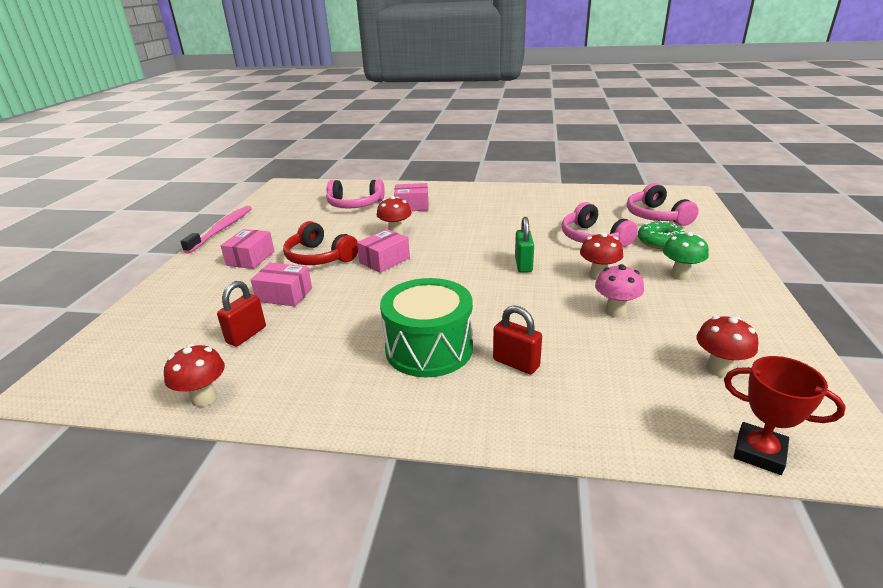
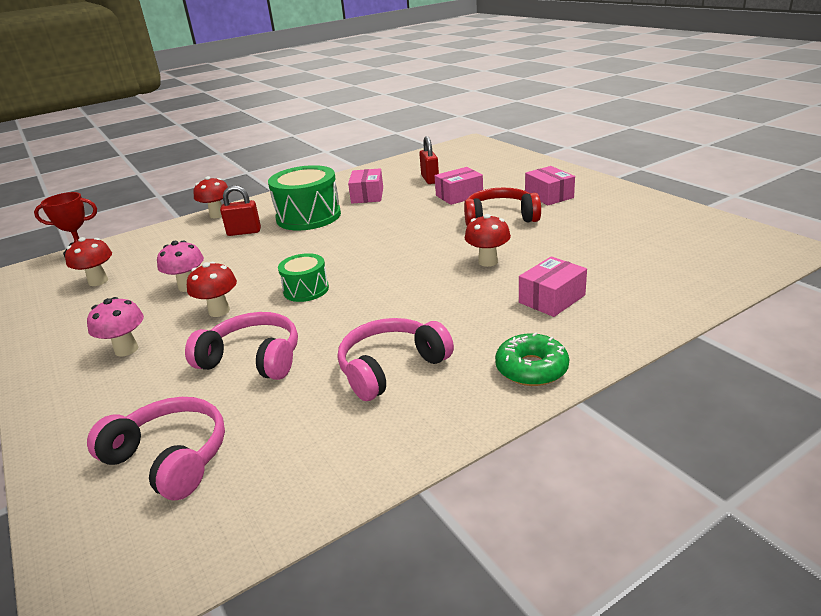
camera: 140 degrees right, 0 degrees up
(204, 398) = (392, 165): red mushroom -> red mushroom (217, 215)
(222, 229) = (647, 195): pink toothbrush -> none
(355, 204) = (620, 268): pink headphones -> pink headphones (391, 367)
(384, 260) = (441, 239): pink box -> pink box (367, 195)
(523, 265) = (306, 290): green padlock -> green drum
(660, 242) = (156, 394): green donut -> green donut (531, 368)
(680, 275) = (126, 349): green mushroom -> pink mushroom

